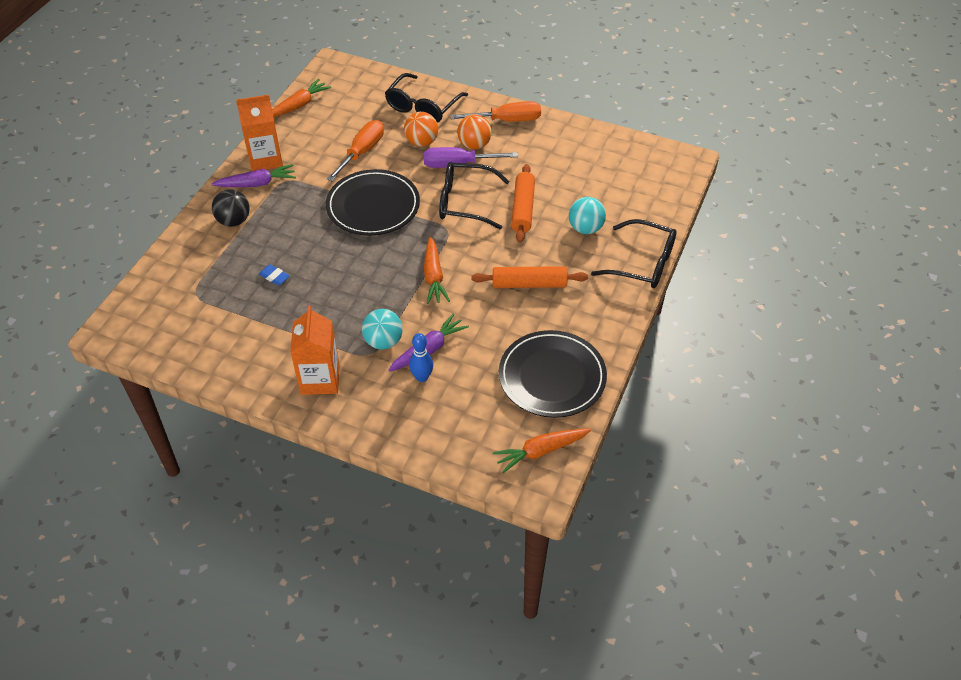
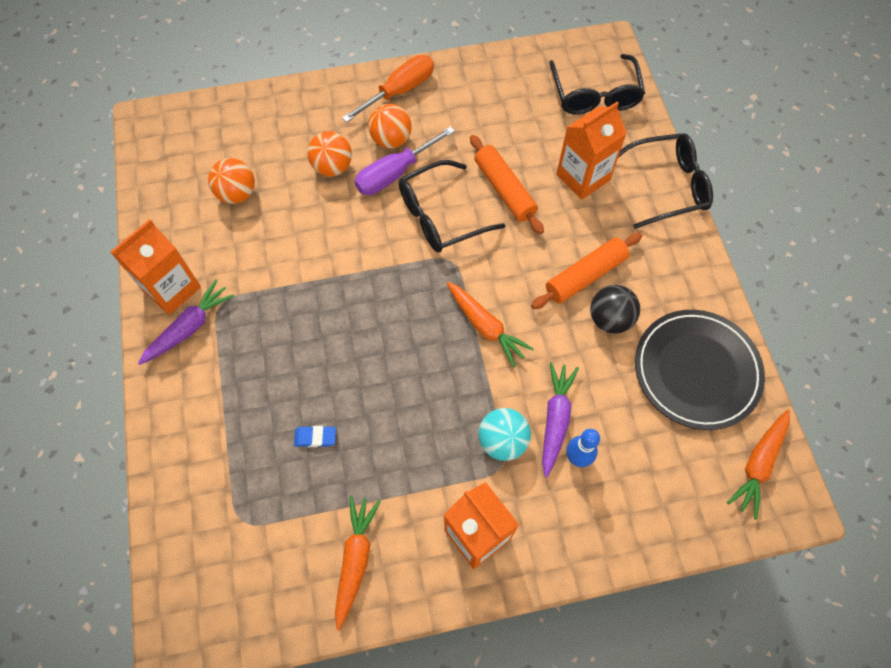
camera: 35 degrees left, 15 degrees up
(234, 221) = (204, 394): black ball -> black ball (610, 319)
(299, 105) = (151, 195): orange carrot -> orange carrot (355, 559)
(349, 128) = (237, 194): none -> orange ball
(362, 152) = (277, 216): orange screwdriver -> none
(373, 206) = (348, 278): black plate -> none
(422, 107) = (296, 122): black glasses -> black glasses (595, 95)
(585, 228) = (583, 177): turquoise ball -> orange carton

